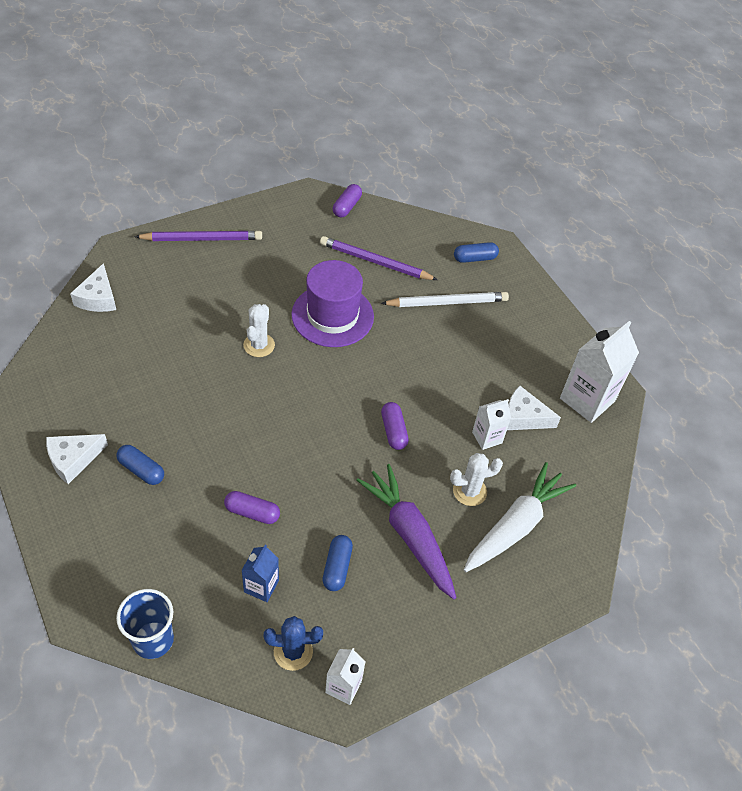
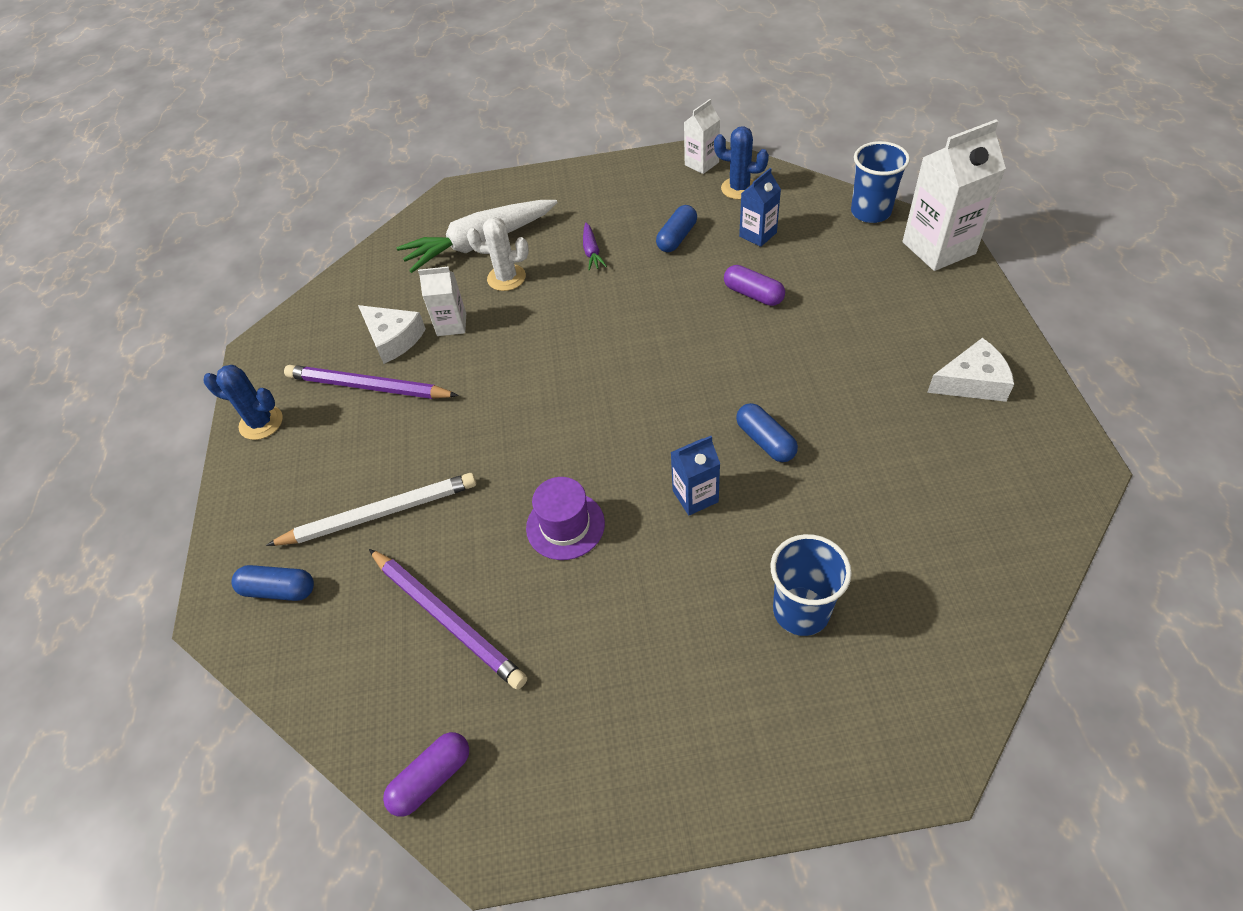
camera: 150 degrees left, 0 degrees up
(98, 298) = (962, 643): white cheese -> none
(141, 470) = (881, 356): blue capsule -> blue capsule (765, 441)
(185, 297) = (801, 611): none -> blue cup
(202, 239) = (753, 752): purple pencil -> purple pencil (368, 387)
(259, 345) = (695, 496): white cactus -> blue carton
(332, 315) = (565, 525): purple hat -> purple hat, size x0.59
(393, 431) = (557, 349): purple capsule -> none
(409, 534) = (592, 252): purple carrot -> purple carrot, size x0.42
(447, 302) = (379, 514): white pencil -> white pencil turned 150 degrees clockwise
(566, 340) = (261, 423): none -> blue cactus
(587, 400) = (303, 345): white carton -> white carton (938, 248)

